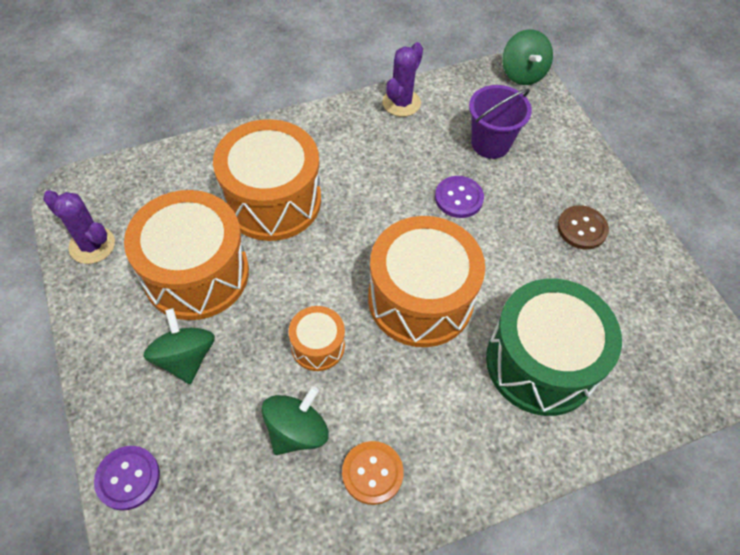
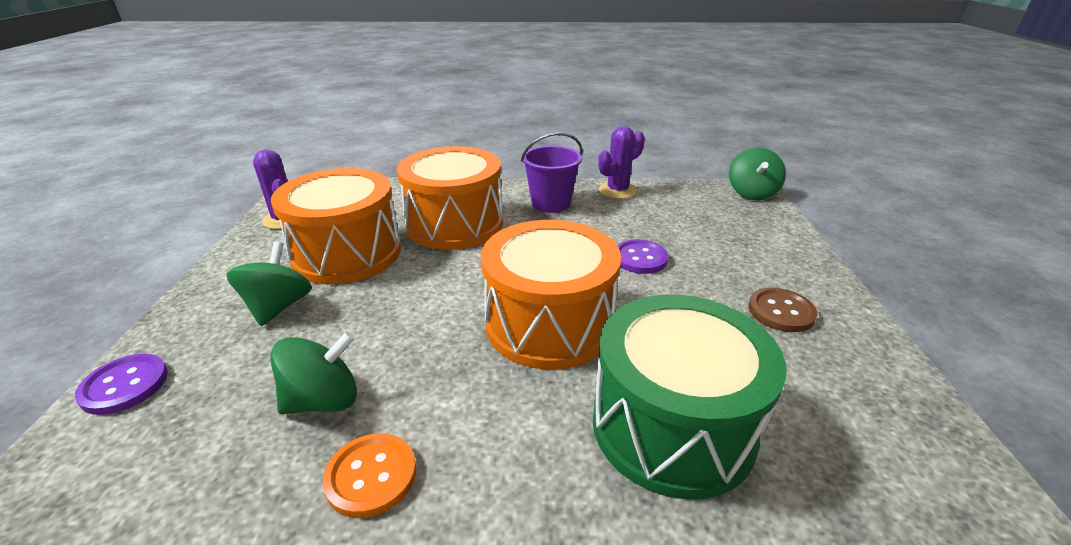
camera: 25 degrees right, 25 degrees down
(318, 346) = (410, 332): orange drum -> none
(490, 143) = (695, 229): purple bucket -> purple bucket (551, 203)

